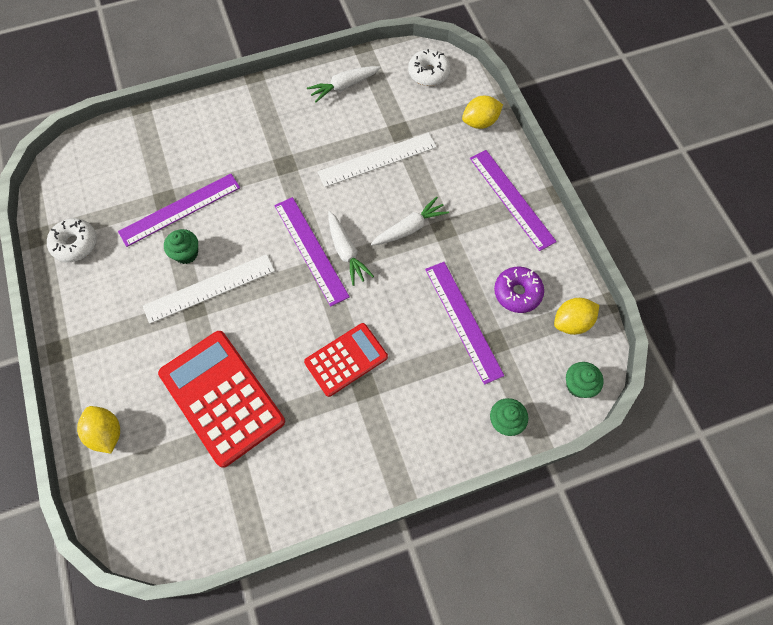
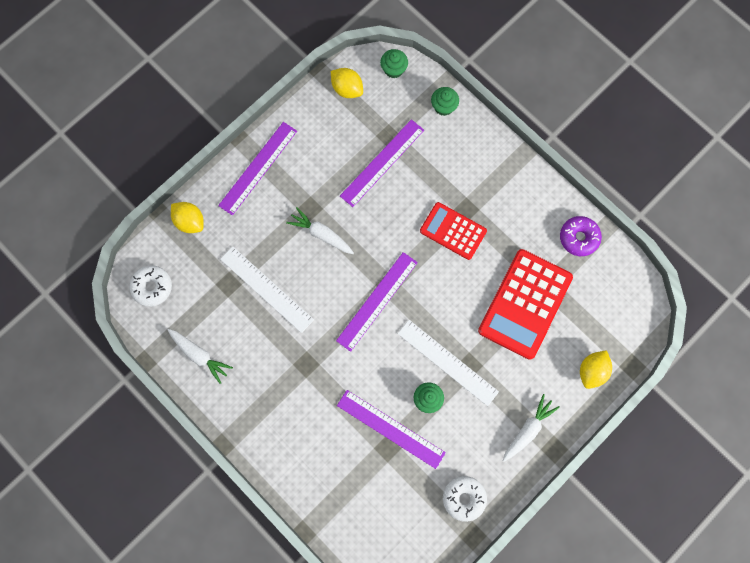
camera: 115 degrees left, 10 degrees up
(346, 252) = (365, 273): white carrot -> white carrot (528, 429)
(517, 293) = (341, 134): purple donut -> purple donut (578, 238)

